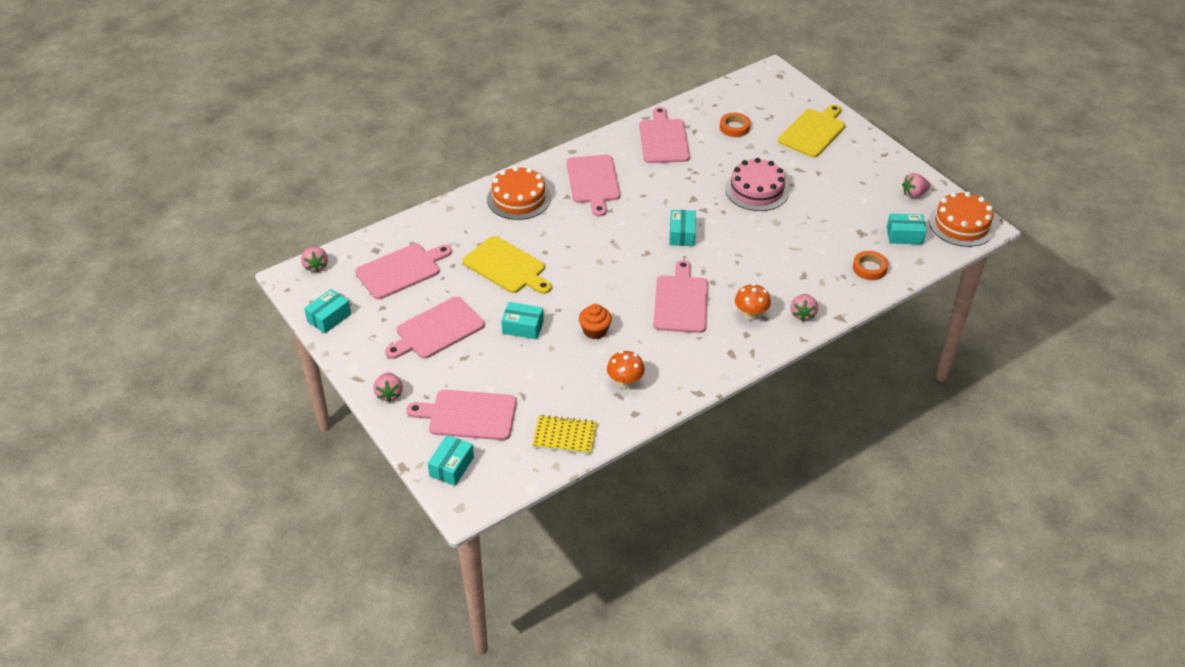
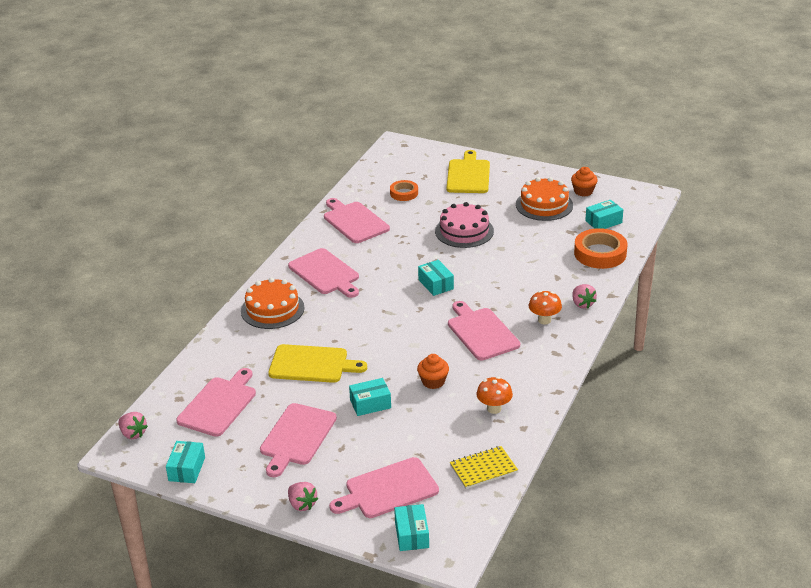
camera: 30 degrees left, 10 degrees down
(869, 268) = (600, 253): orange tape -> orange tape, size x1.71
(914, 194) = (583, 191): pink strawberry -> orange cupcake
(961, 224) = (636, 199): orange cake -> orange cake (544, 205)

